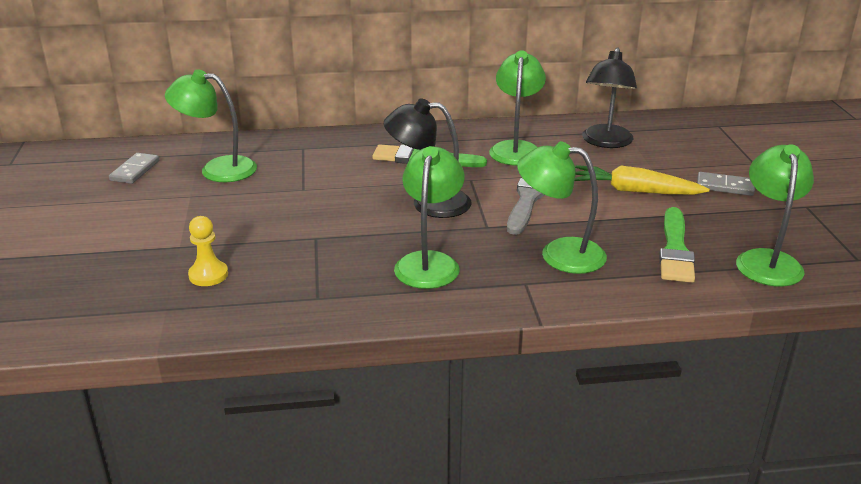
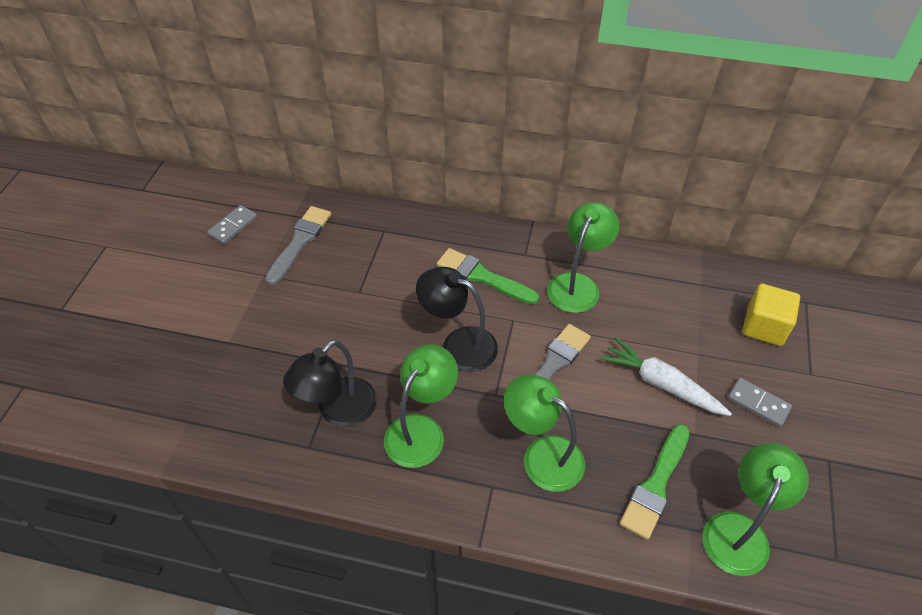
camera: 20 degrees right, 20 degrees up
(208, 275) = (236, 388): yellow pawn -> none
(217, 169) = (300, 242): green lamp -> grey brush
(605, 142) = (671, 298): black lamp -> black lamp (338, 411)
(634, 191) = (661, 384): yellow carrot -> white carrot
(696, 144) = (764, 327): none -> yellow cube

